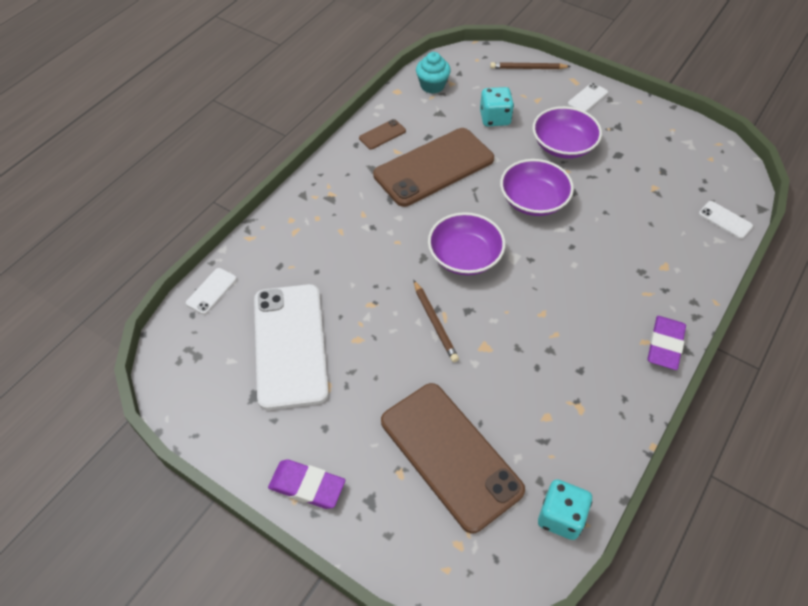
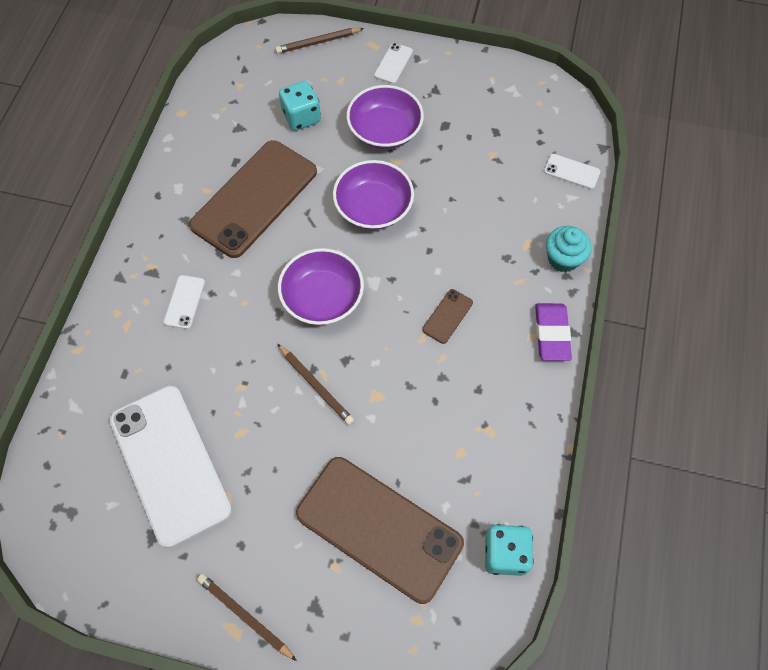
camera: 20 degrees left, 10 degrees up
(211, 291) = (58, 429): white phone -> white phone (184, 302)
(307, 486) = (245, 616): purple eraser -> brown pencil
(382, 134) = (183, 174): brown phone -> brown phone (447, 316)
(432, 85) = (219, 94): turquoise cupcake -> turquoise cupcake (563, 259)

